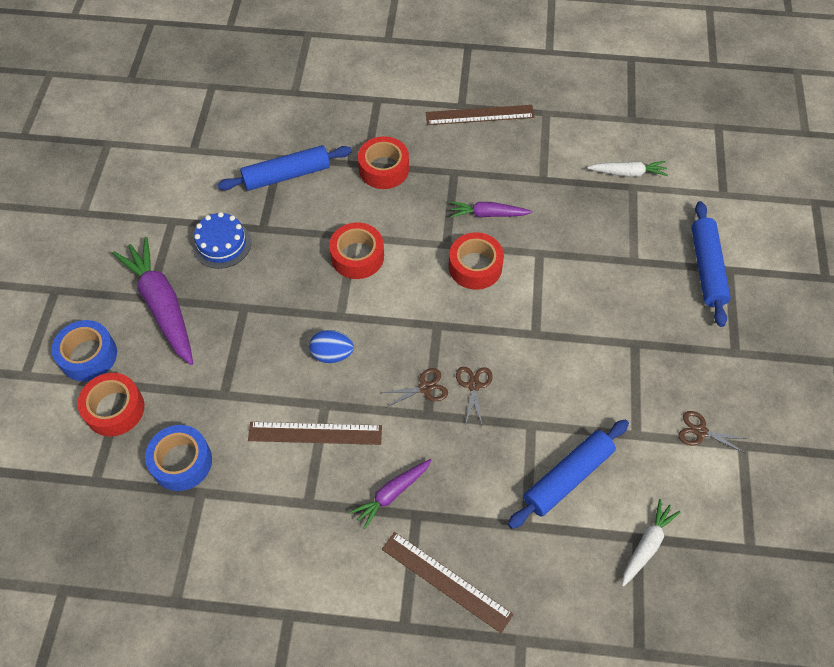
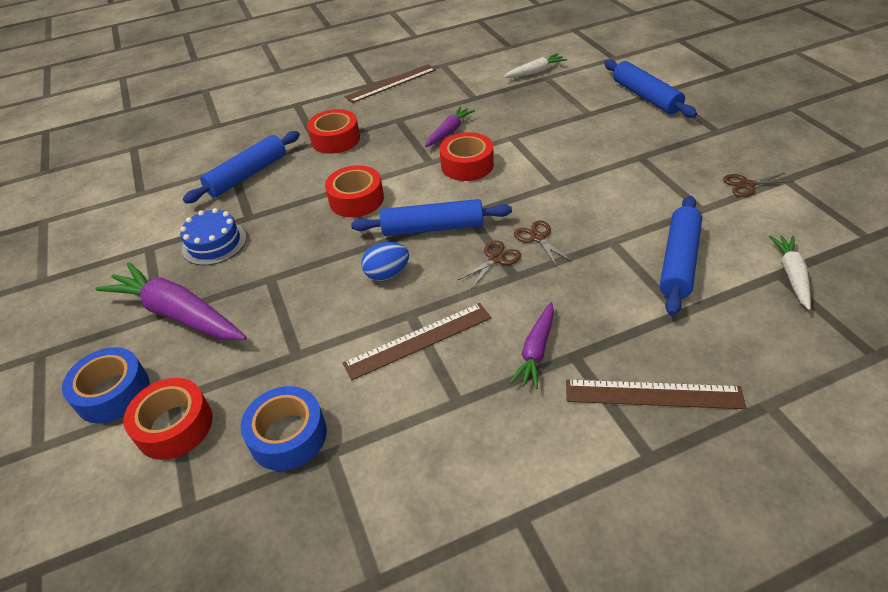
camera: 25 degrees left, 15 degrees down
(398, 325) = (432, 228): none -> blue rolling pin
(488, 214) = (449, 132): purple carrot -> purple carrot turned 150 degrees clockwise

